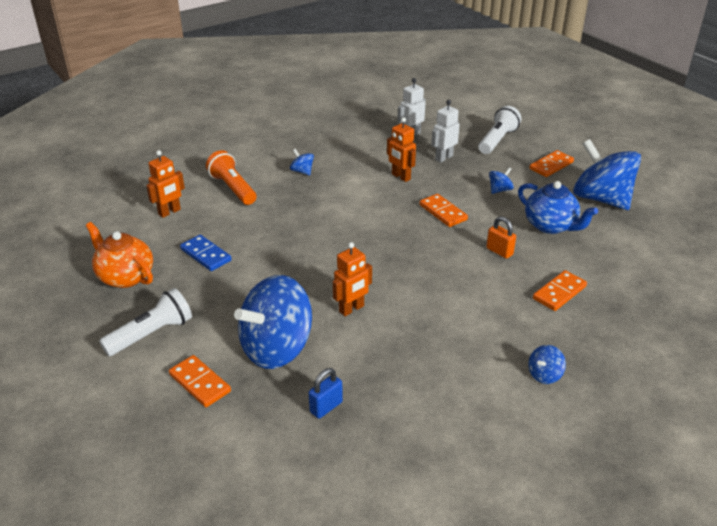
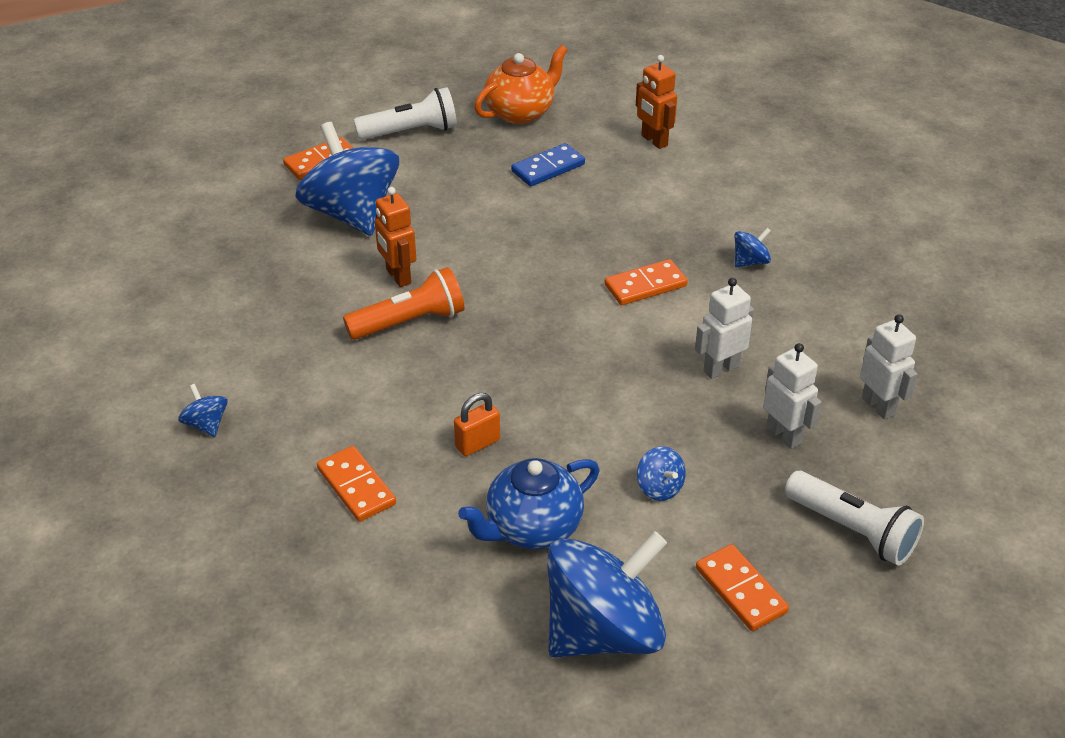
camera: 100 degrees right, 5 degrees up
(152, 334) = (411, 132): white flashlight -> white flashlight turned 75 degrees counterclockwise
(233, 188) = (708, 193): orange flashlight -> orange flashlight (410, 322)
(326, 407) = (245, 241): blue padlock -> none
(400, 177) = (721, 368): orange robot -> white robot
(443, 212) = (601, 400): orange domino -> orange domino (645, 285)

